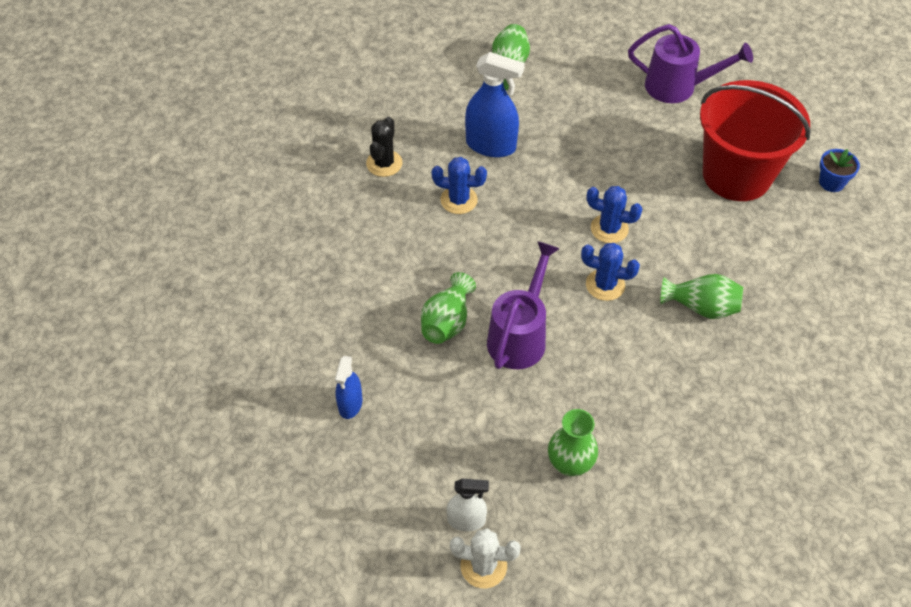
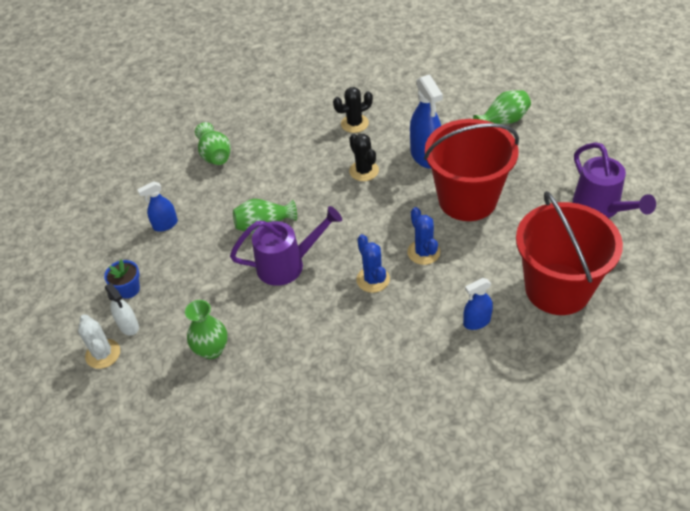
camera: 55 degrees right, 5 degrees down
(459, 200) = (364, 171): blue cactus -> black cactus
(578, 157) = (467, 199): none -> red bucket
(701, 307) = (409, 341): green vase -> green vase (215, 156)
(722, 248) = (476, 321): none -> blue spray bottle
(831, 182) = (623, 349): blue flower pot -> blue flower pot (128, 289)

